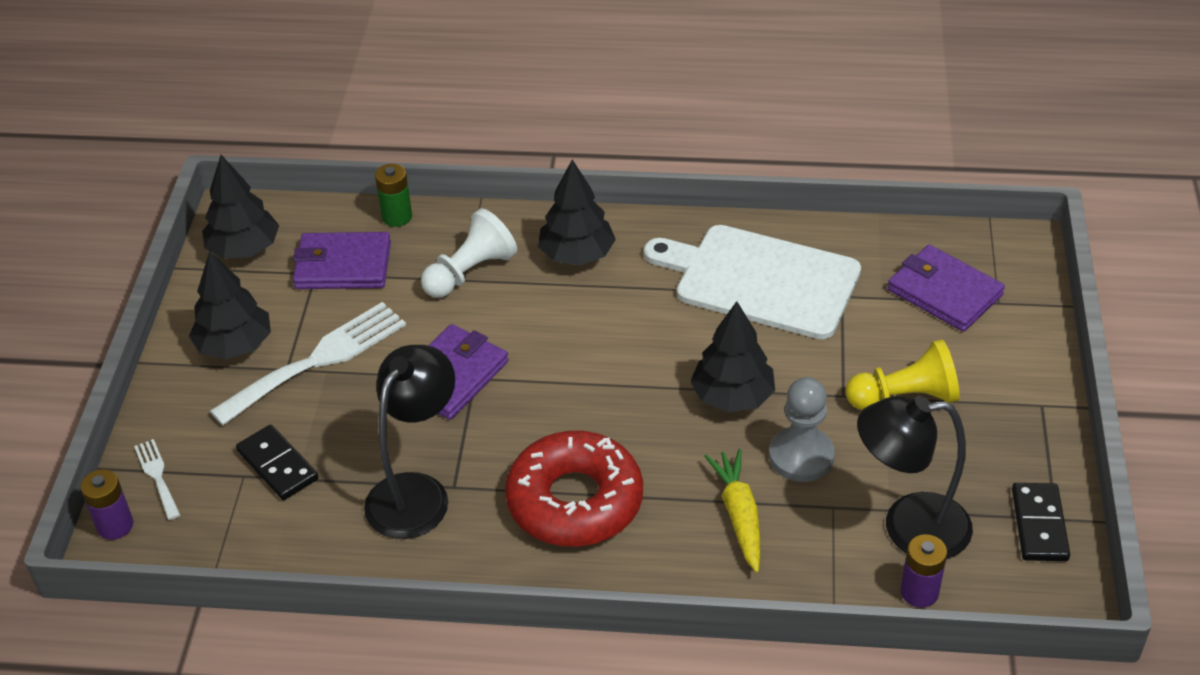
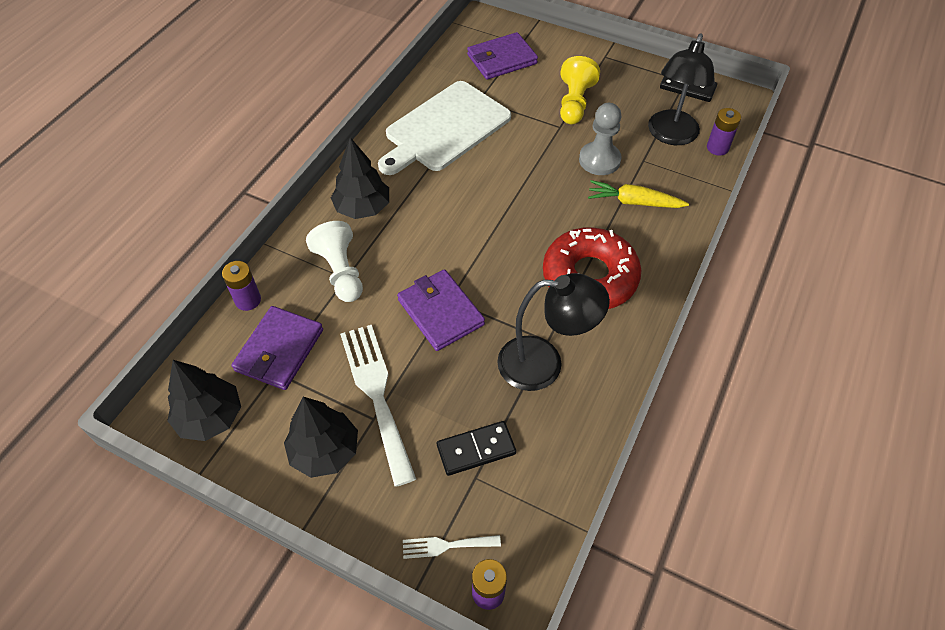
camera: 70 degrees left, 10 degrees up
(397, 217) = (248, 300): green battery -> purple battery
(416, 492) = (544, 364): black lamp -> black lamp turned 135 degrees clockwise
(732, 397) = (537, 173): black tree -> none

